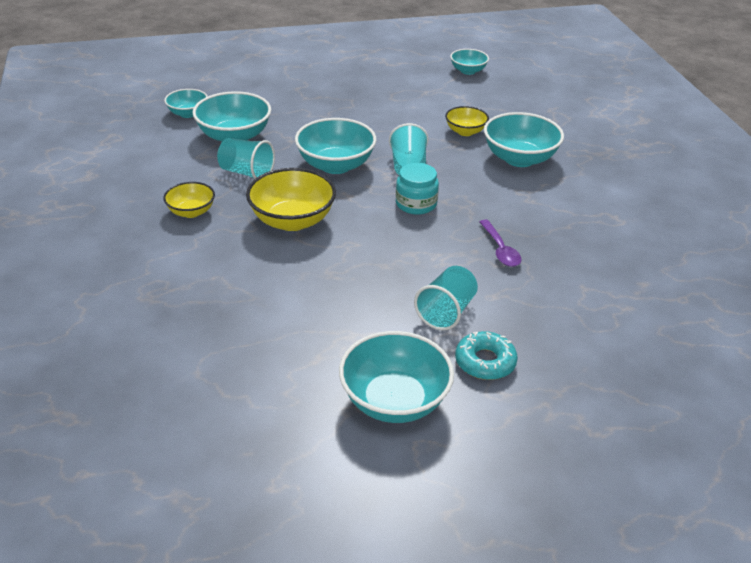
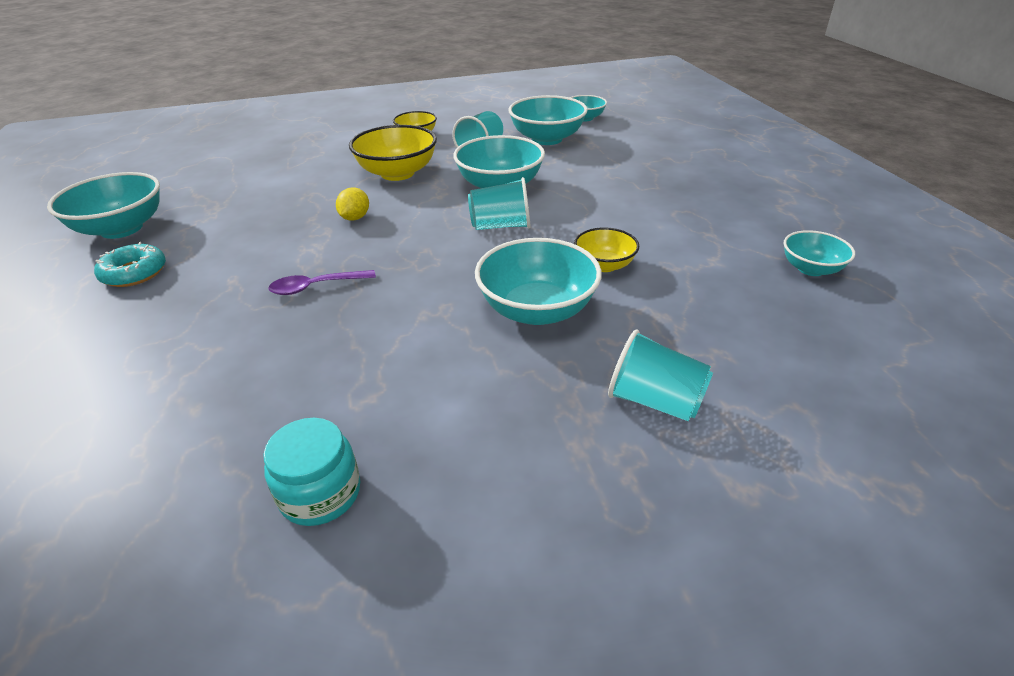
camera: 90 degrees right, 0 degrees up
(386, 240) = (355, 218): none -> yellow lemon
(416, 204) = (421, 232): turquoise jar -> turquoise jar (320, 493)
(446, 312) = (222, 252): turquoise cup -> turquoise cup (654, 401)

